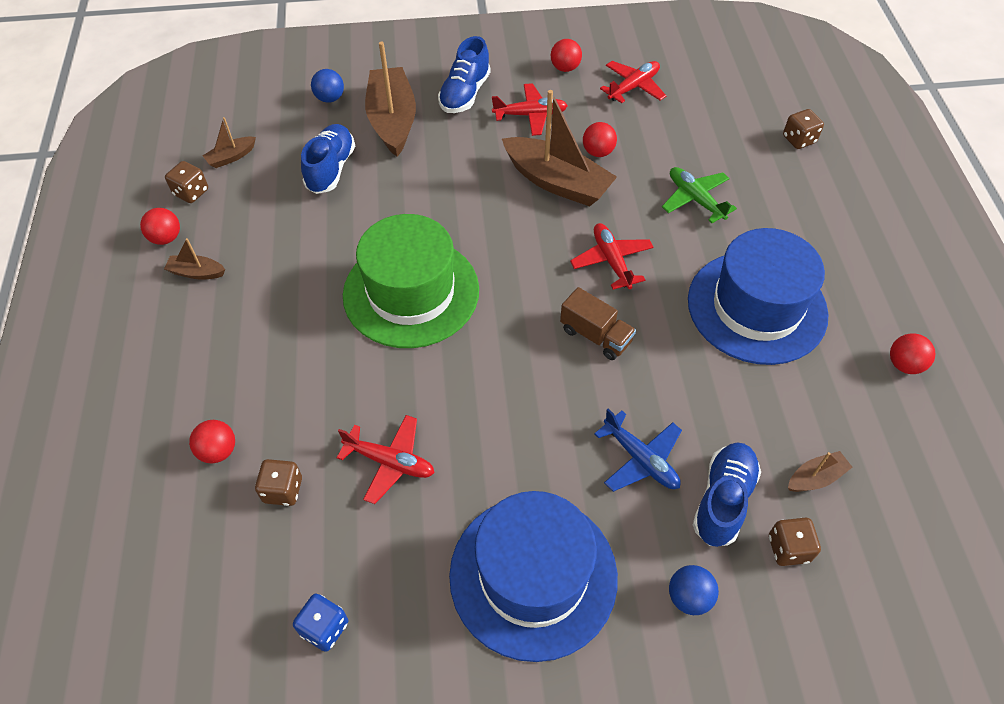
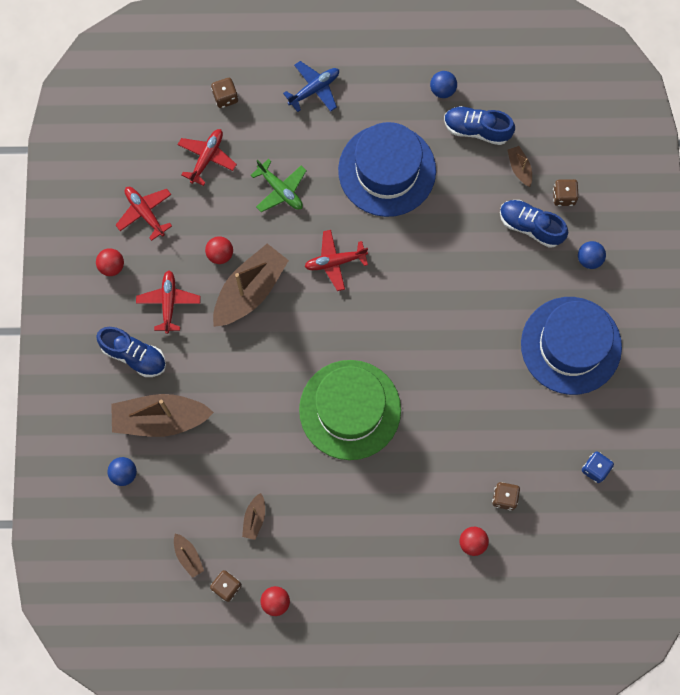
camera: 85 degrees left, 20 degrees up
(197, 272) = (314, 573): brown boat -> brown boat (254, 518)
(331, 169) = (213, 471): blue shoe -> blue shoe (477, 129)
(390, 462) = (489, 428): red plane -> red plane (207, 157)
(595, 335) = (401, 283): brown truck -> none
(641, 459) = (499, 270): blue plane -> blue plane (314, 89)
(695, 199) = (280, 190): green plane -> green plane turned 105 degrees counterclockwise
(904, 364) = (442, 90): red ball -> blue ball

